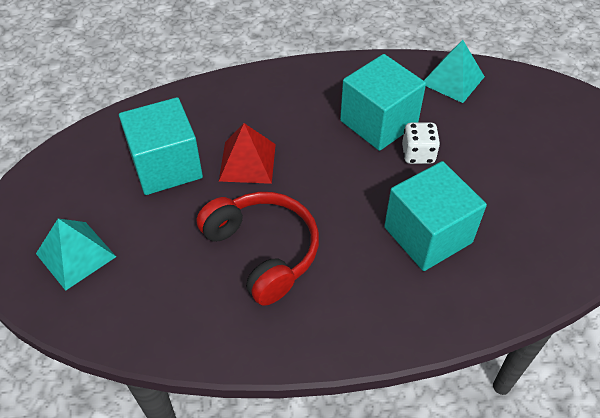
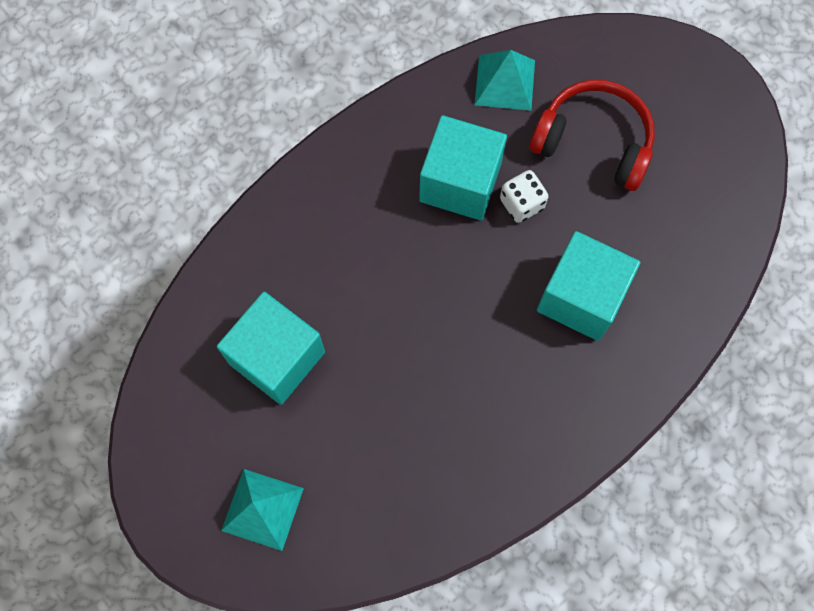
camera: 30 degrees left, 20 degrees up
(247, 162) = (358, 307): red pyramid -> none
(263, 251) = (440, 401): red headphones -> red headphones (594, 142)

